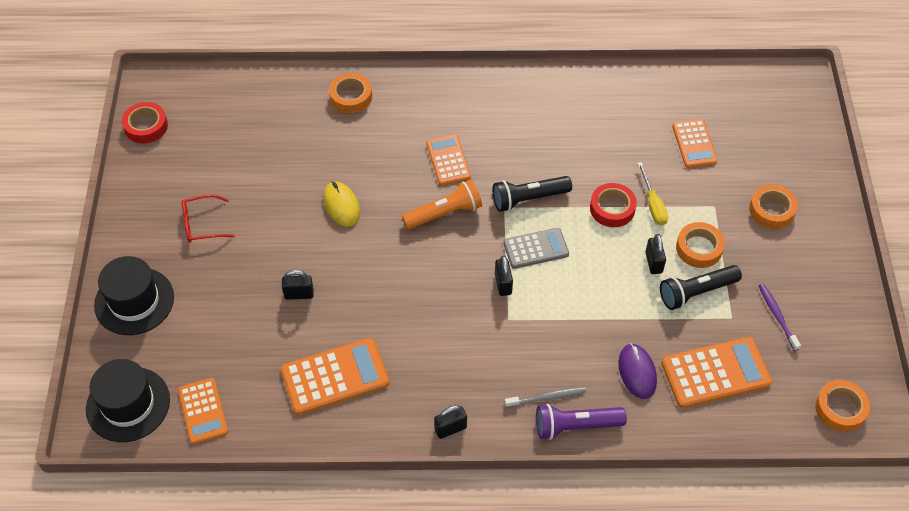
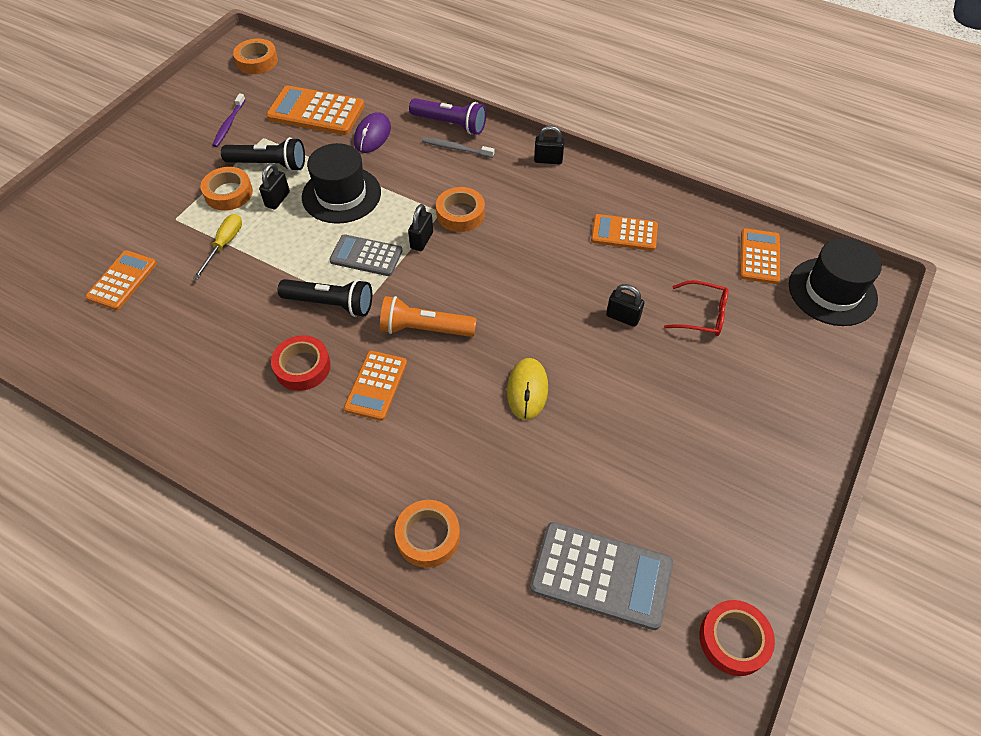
camera: 150 degrees left, 0 degrees up
(134, 301) = (805, 388): black hat -> black hat (341, 195)
(202, 224) = (699, 444): red glasses -> red glasses (702, 315)
(236, 123) = (601, 575): none -> grey calculator
(335, 377) = (624, 233): orange calculator -> orange calculator, size x0.65
(612, 208) = (263, 258): red tape -> red tape (302, 367)
(772, 210) = (134, 194): orange tape -> orange tape (460, 214)

